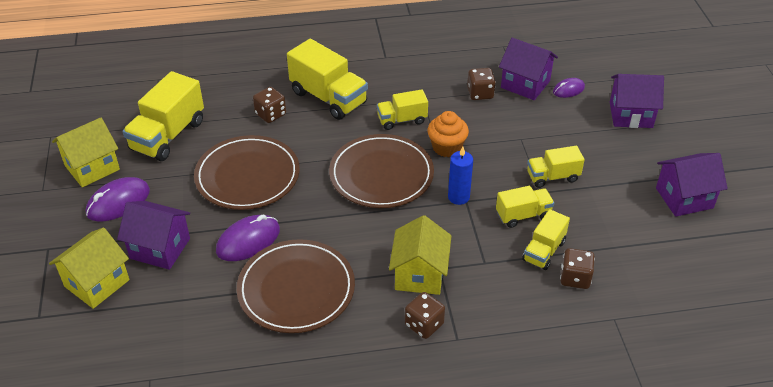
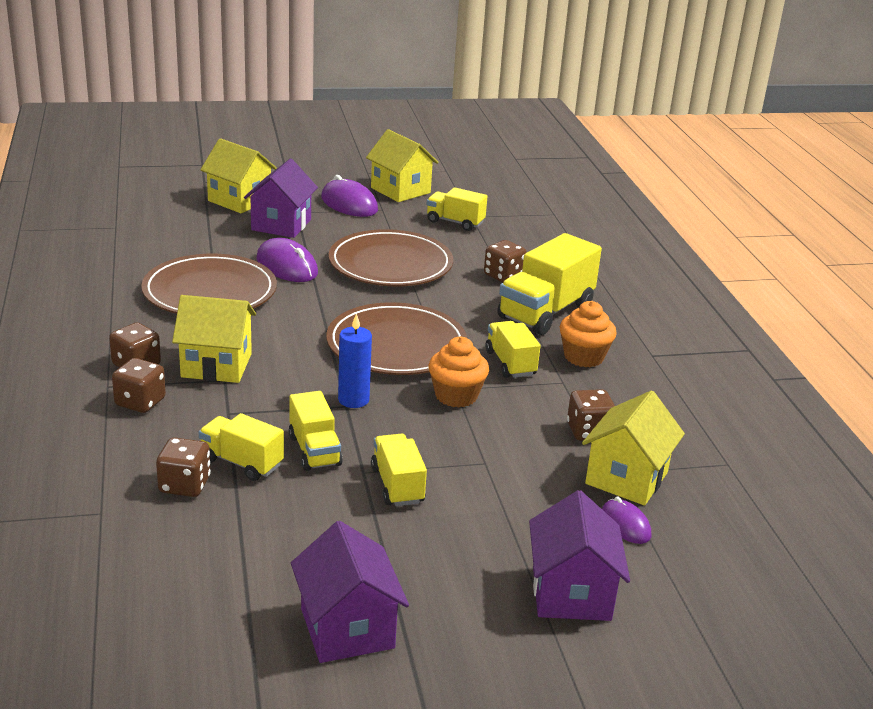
camera: 85 degrees right, 15 degrees down
(168, 135) = (455, 222): yellow truck -> yellow truck, size x0.58
(391, 86) = (584, 357): none -> orange cupcake
(478, 315) = (140, 402): none -> brown dice
(525, 84) = (626, 478): purple house -> yellow house

